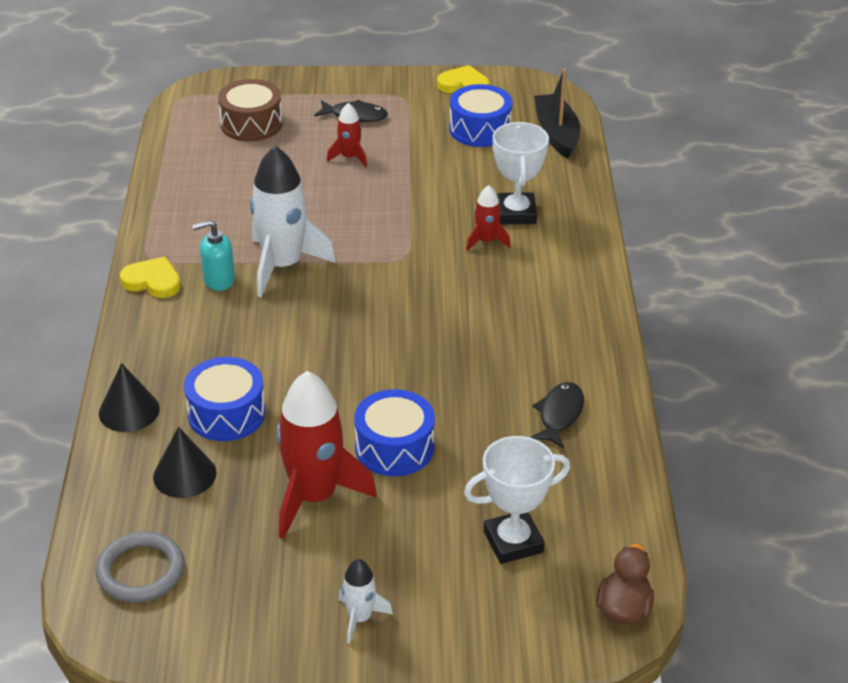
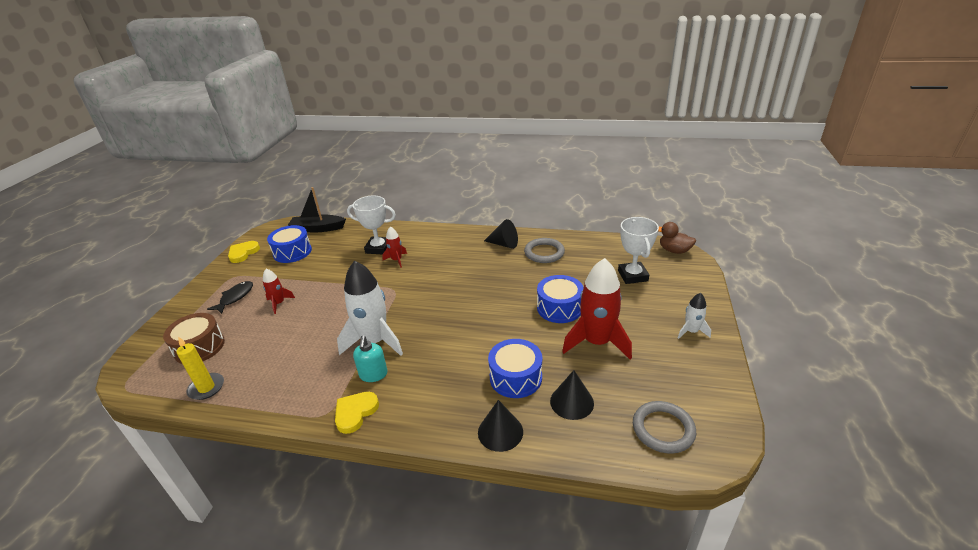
camera: 75 degrees left, 5 degrees down
(183, 155) = (206, 388): none -> yellow candle
(559, 415) = (544, 253): black fish -> grey ring
(574, 359) = (504, 244): none -> black cone

